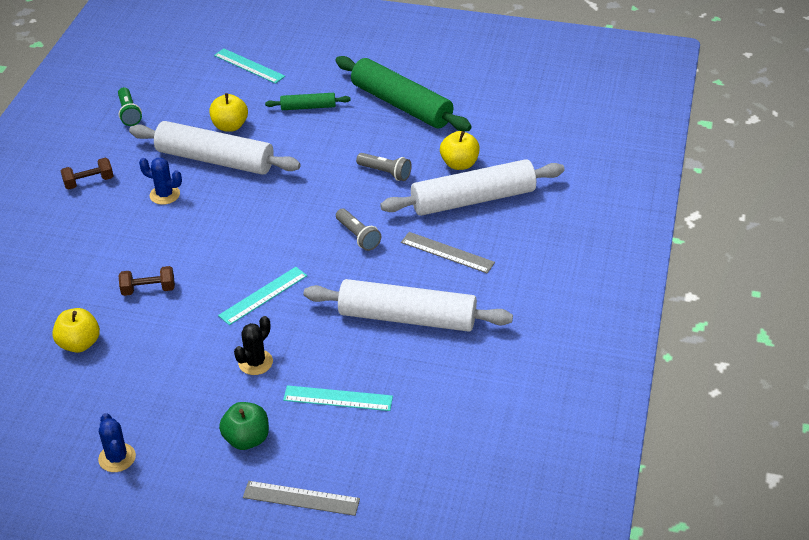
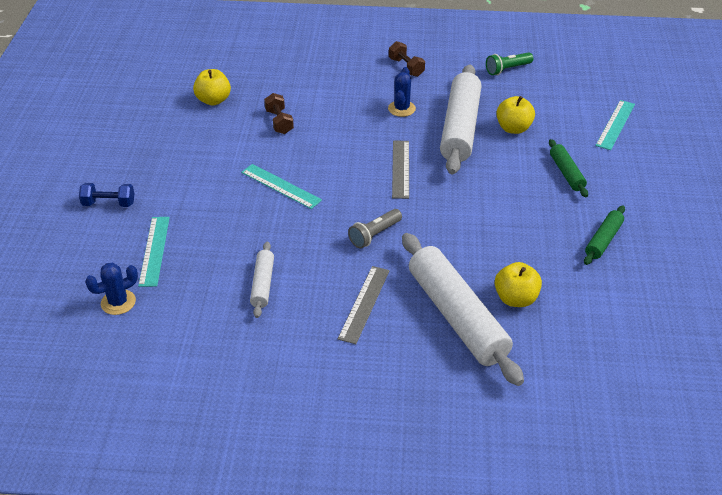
camera: 80 degrees right, 0 degrees up
(117, 458) = (94, 141): blue cactus -> blue cactus (118, 302)
(246, 439) = (109, 204): green apple -> blue dumbbell
(255, 362) = (197, 195): black cactus -> none
(301, 498) = (41, 244): grey ruler -> grey ruler (400, 169)
(385, 172) = (480, 242): grey flashlight -> none
(401, 104) = (603, 240): green rolling pin -> green rolling pin, size x0.48
(407, 317) = (263, 284): white rolling pin -> white rolling pin, size x0.48

